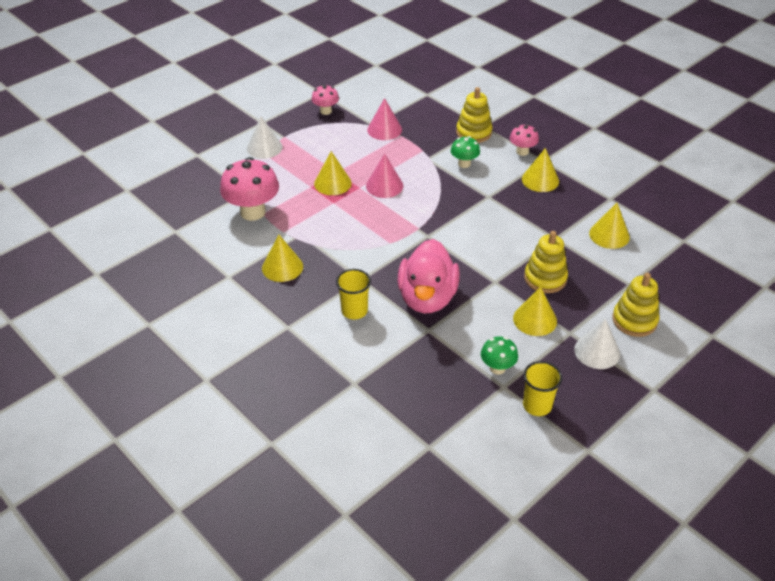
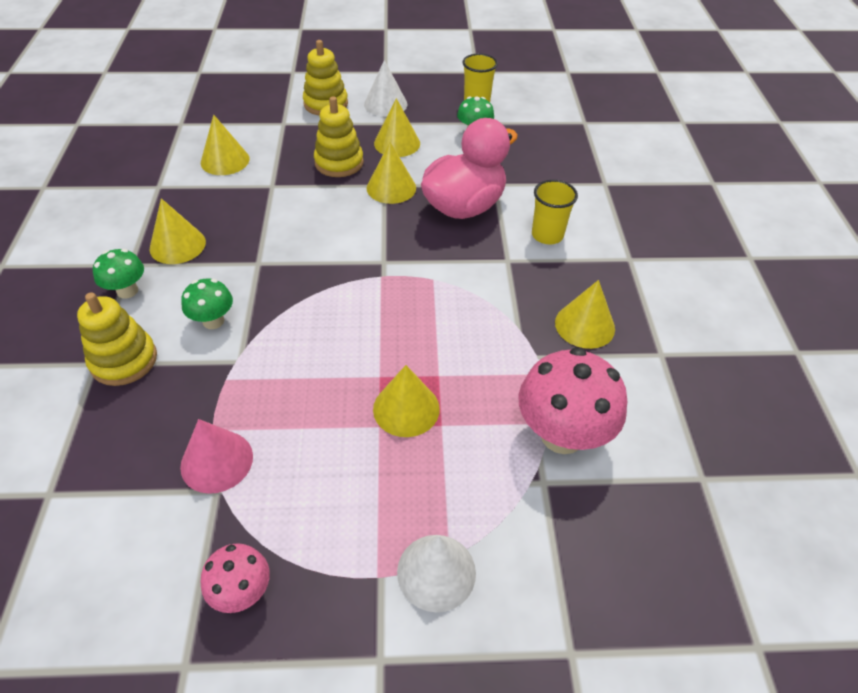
camera: 140 degrees left, 5 degrees up
(384, 186) = (347, 356): pink cone -> none
(488, 282) = (391, 188): none -> yellow cone
(522, 151) = (127, 291): pink mushroom -> green mushroom

